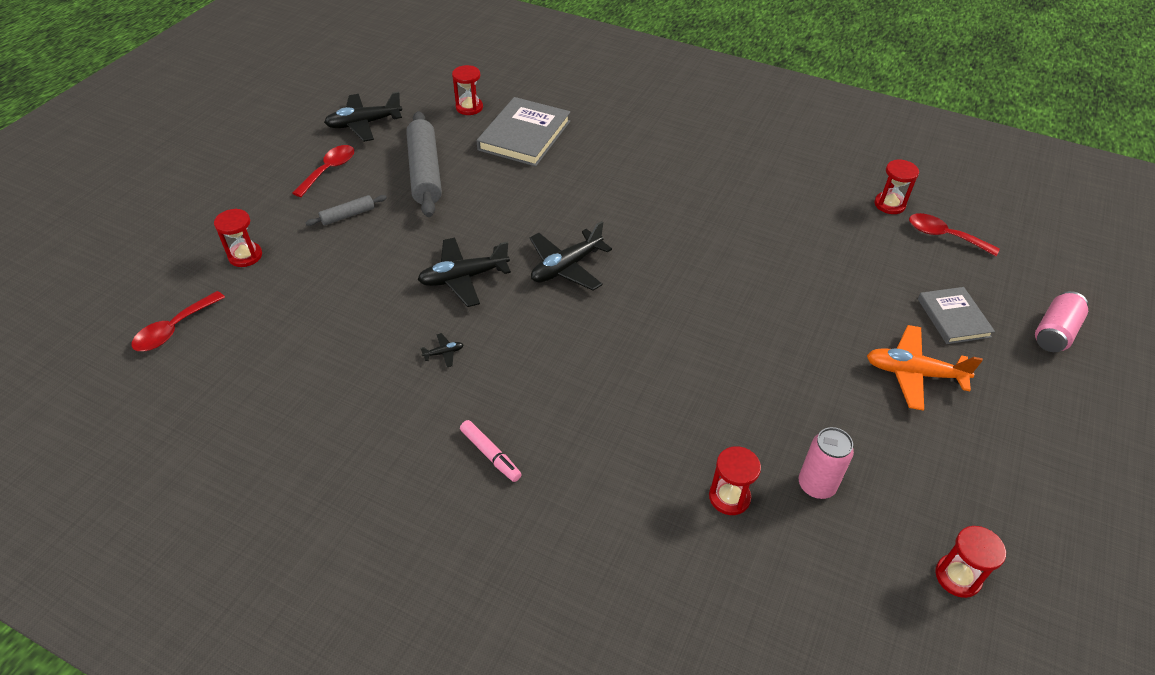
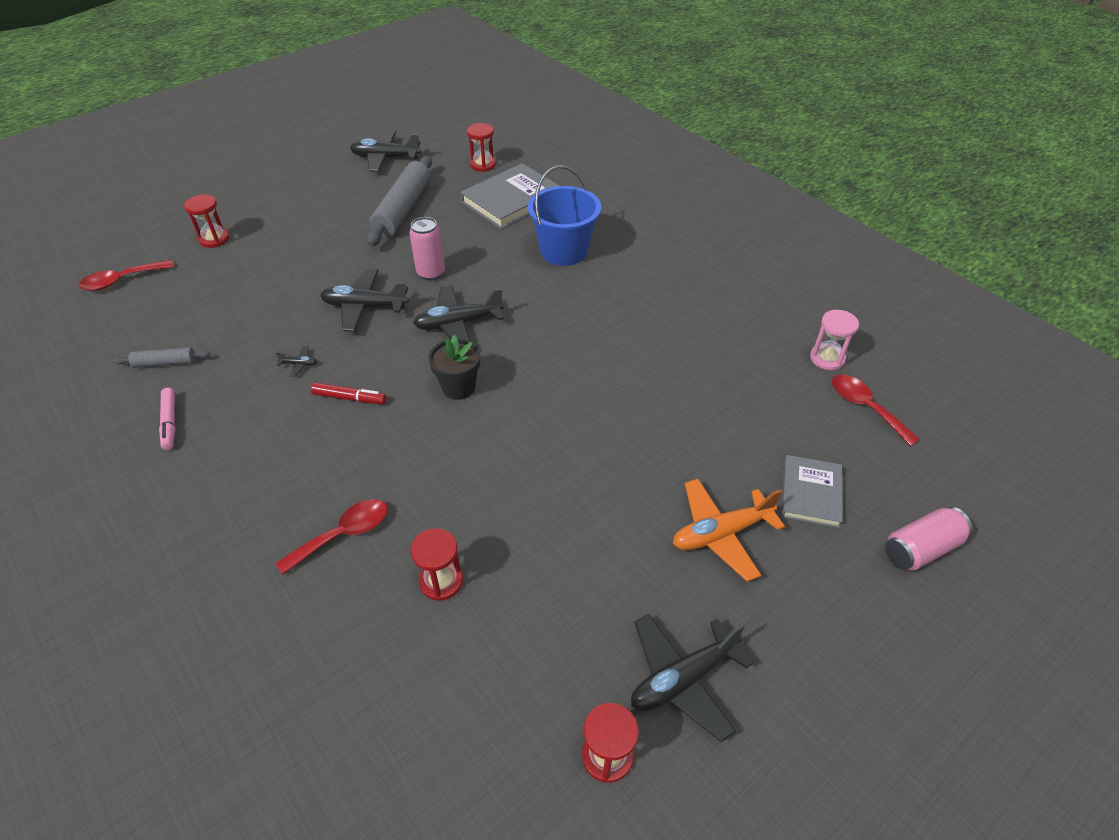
camera: 25 degrees right, 0 degrees up
(329, 170) = (329, 188): red spoon -> red spoon (343, 534)
(348, 215) = (314, 229): grey rolling pin -> grey rolling pin (165, 363)
(490, 454) = (269, 463): pink marker -> pink marker (170, 422)
(519, 368) = (350, 398): none -> red marker
(610, 172) = (564, 251): none -> blue bucket
(612, 325) = (458, 387): none -> black flower pot
(816, 485) = (532, 604): pink can -> pink can (431, 273)
(889, 204) = (827, 358): red hourglass -> pink hourglass
(913, 373) = (721, 534): orange plane -> orange plane turned 60 degrees counterclockwise
(967, 496) = (683, 679): none -> black plane

